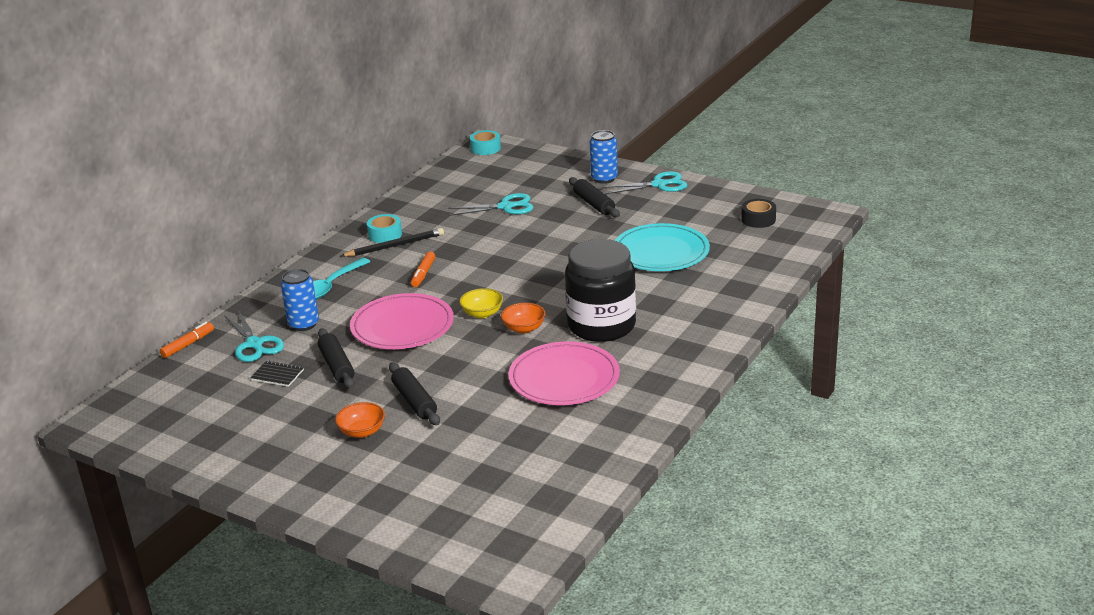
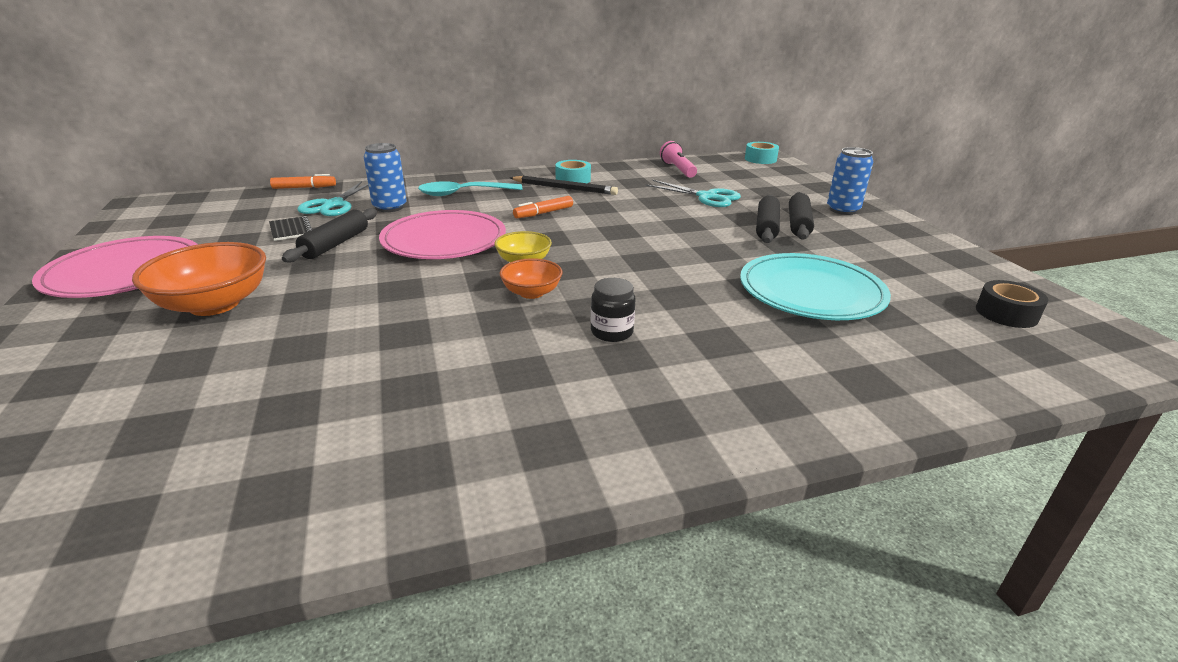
camera: 40 degrees right, 0 degrees up
(362, 431) = (214, 304): orange bowl -> orange bowl, size x1.75
(414, 401) = (307, 303): black rolling pin -> black rolling pin (766, 227)
(444, 188) = (678, 170): none -> pink flashlight
(564, 378) = (464, 366): pink plate -> pink plate (124, 272)
(601, 326) = (612, 332): black jar -> black jar, size x0.41
(659, 185) = (902, 234): turquoise scissors -> none

